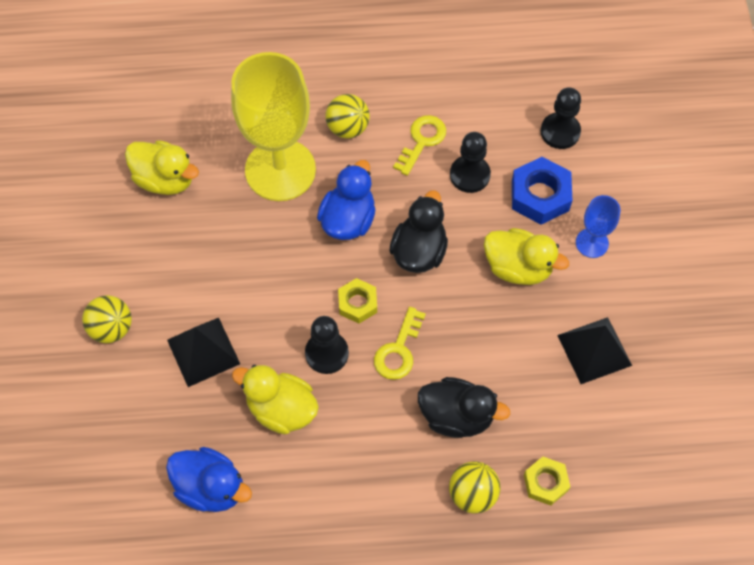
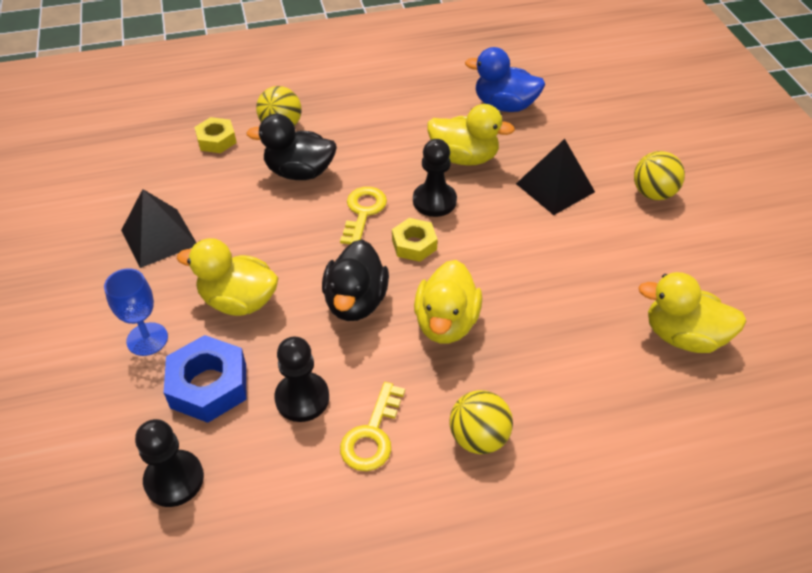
camera: 170 degrees right, 15 degrees down
(280, 170) = (548, 368): yellow goblet -> none
(348, 220) = (446, 323): blue duck -> yellow duck

